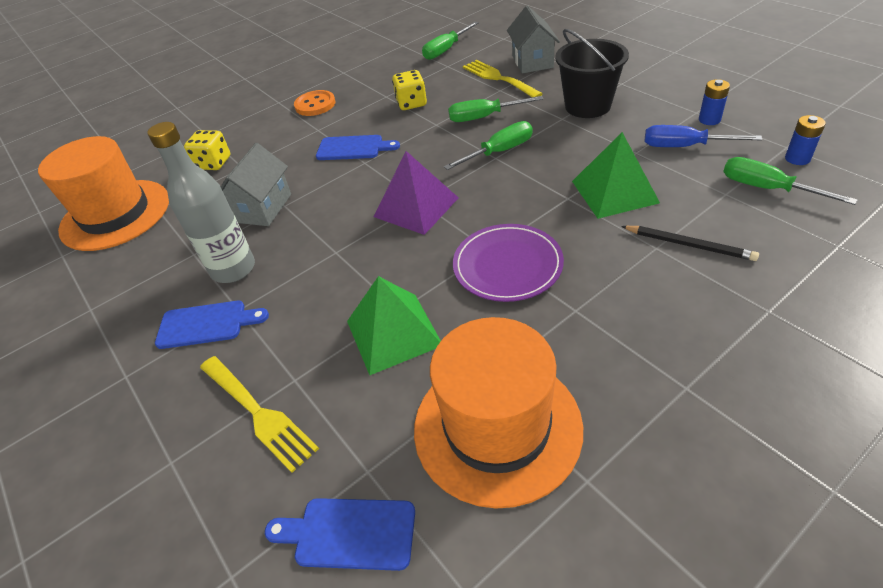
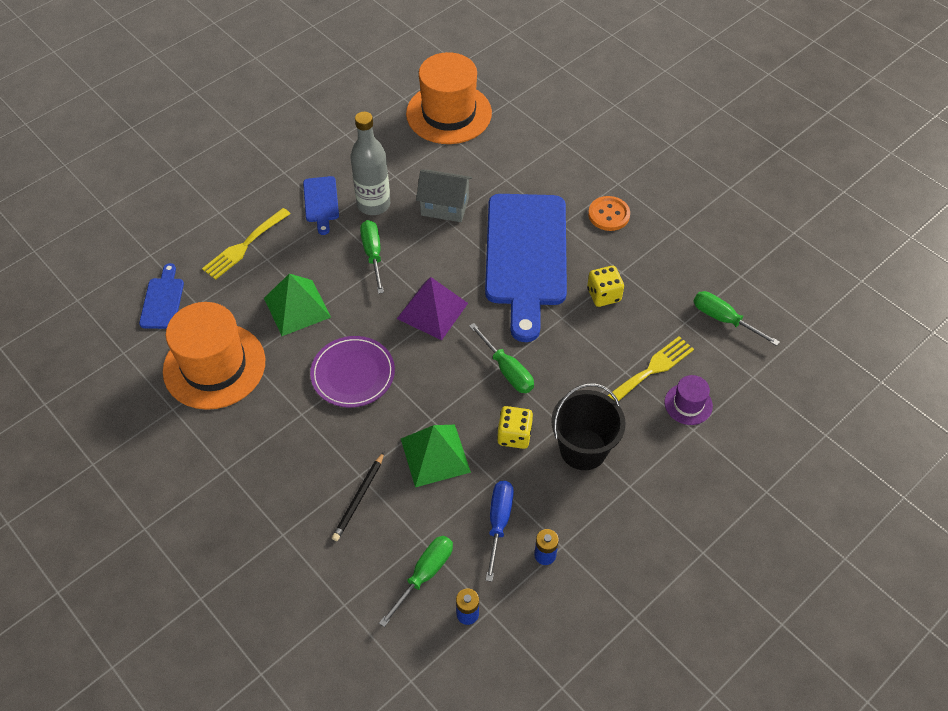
camera: 80 degrees right, 10 degrees up
(214, 163) = (513, 158): yellow dice -> yellow dice (514, 435)
(353, 148) = (526, 256): blue cutting board -> blue cutting board, size x2.35
(483, 117) = (570, 357): green screwdriver -> green screwdriver (373, 254)
(532, 61) = (688, 404): grey house -> purple hat

